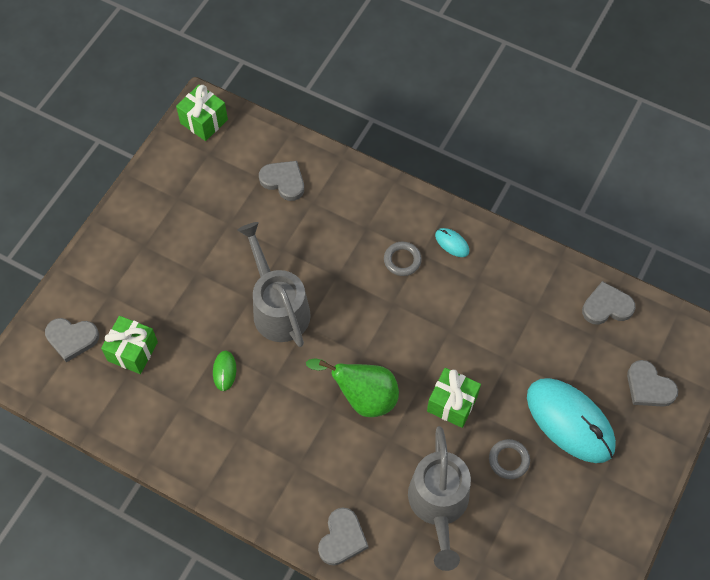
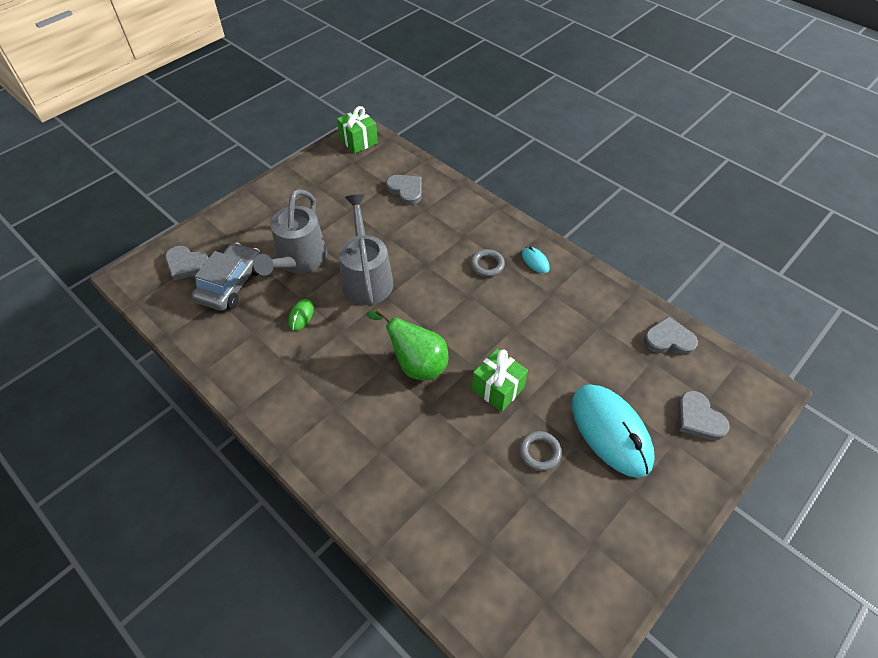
camera: 15 degrees right, 10 degrees down
(133, 351) = (231, 284): green gift -> grey car
(342, 538) = (352, 484): grey heart -> none
(438, 505) = (457, 477): grey watering can -> grey watering can (298, 260)

